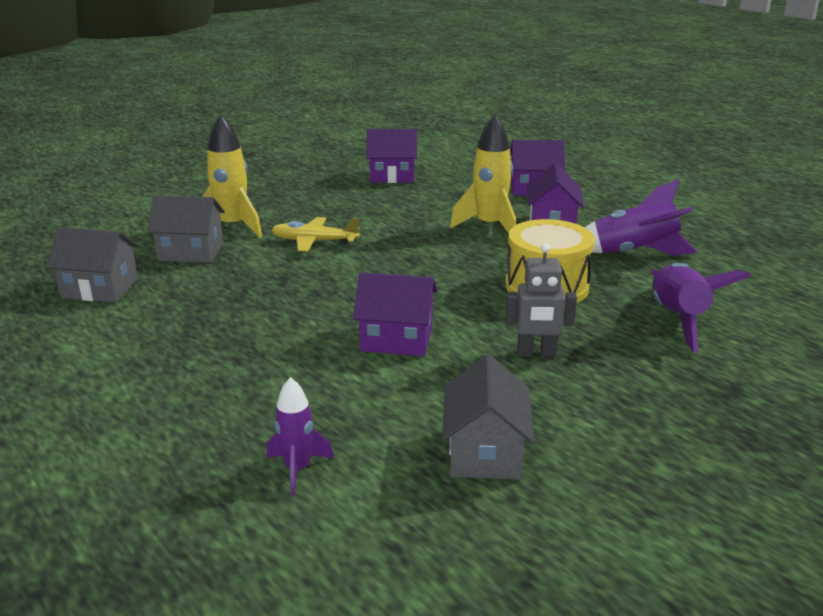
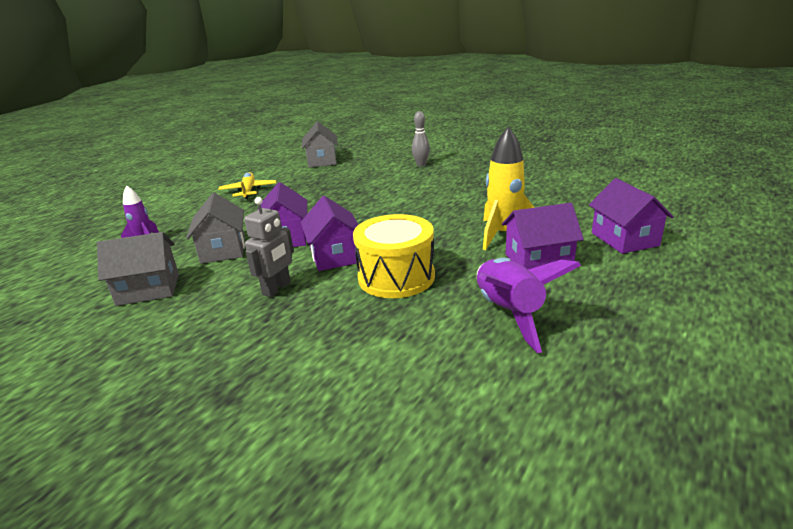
camera: 75 degrees right, 0 degrees up
(191, 252) = (378, 165): grey house -> grey house (223, 250)
(233, 226) = (421, 165): yellow rocket -> grey bowling pin
(315, 241) = (417, 187): yellow plane -> yellow plane (248, 191)
(392, 176) = (569, 183): purple house -> purple house (335, 255)
(536, 353) = (277, 288): grey robot -> grey robot turned 135 degrees counterclockwise
(677, 319) = (362, 353): purple rocket -> none

